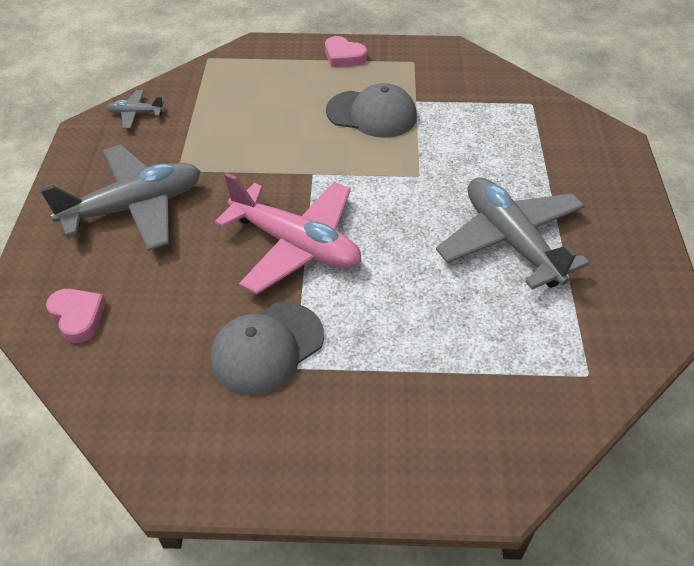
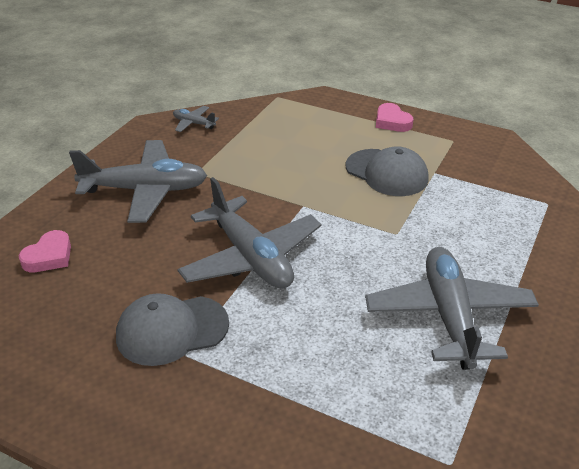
camera: 25 degrees right, 10 degrees down
(78, 317) = (49, 256): pink heart -> pink heart turned 45 degrees clockwise
(296, 245) = (251, 257): pink plane -> grey plane

